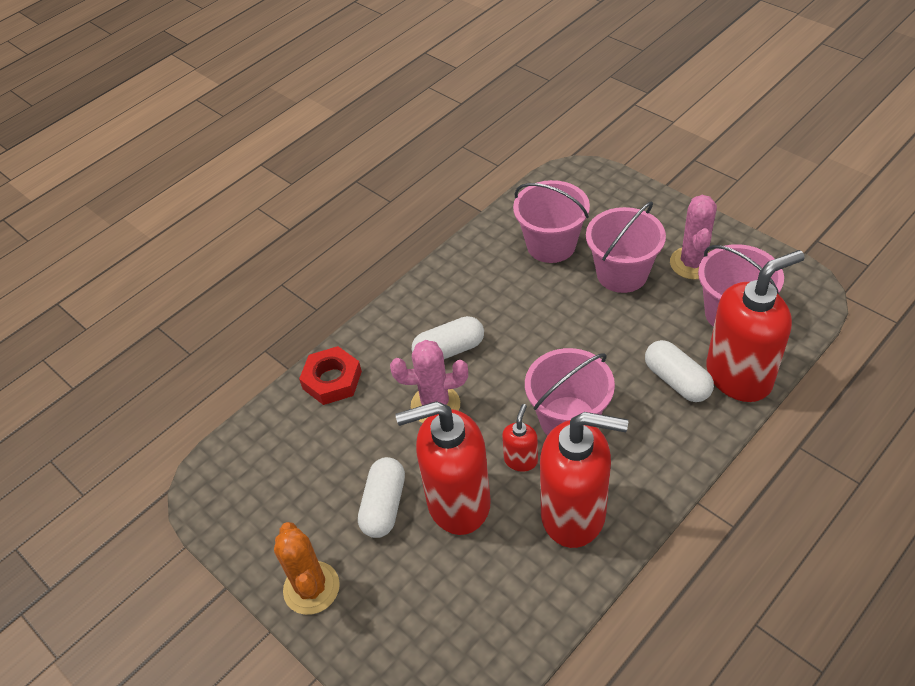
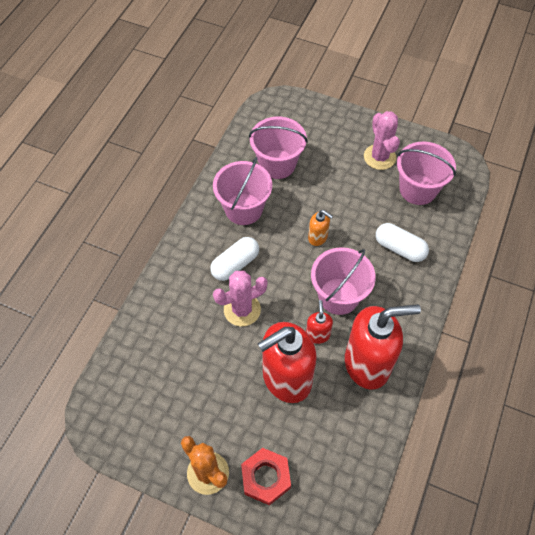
camera: 25 degrees left, 10 degrees up
(332, 380) = (157, 310): red nut -> red nut (265, 477)
(384, 505) = (235, 396): white capsule -> none
(569, 342) = (318, 237): none -> orange soap dispenser
(622, 274) = (335, 176): pink bucket -> pink bucket (243, 209)
(739, 376) = (438, 234): red soap dispenser -> none

